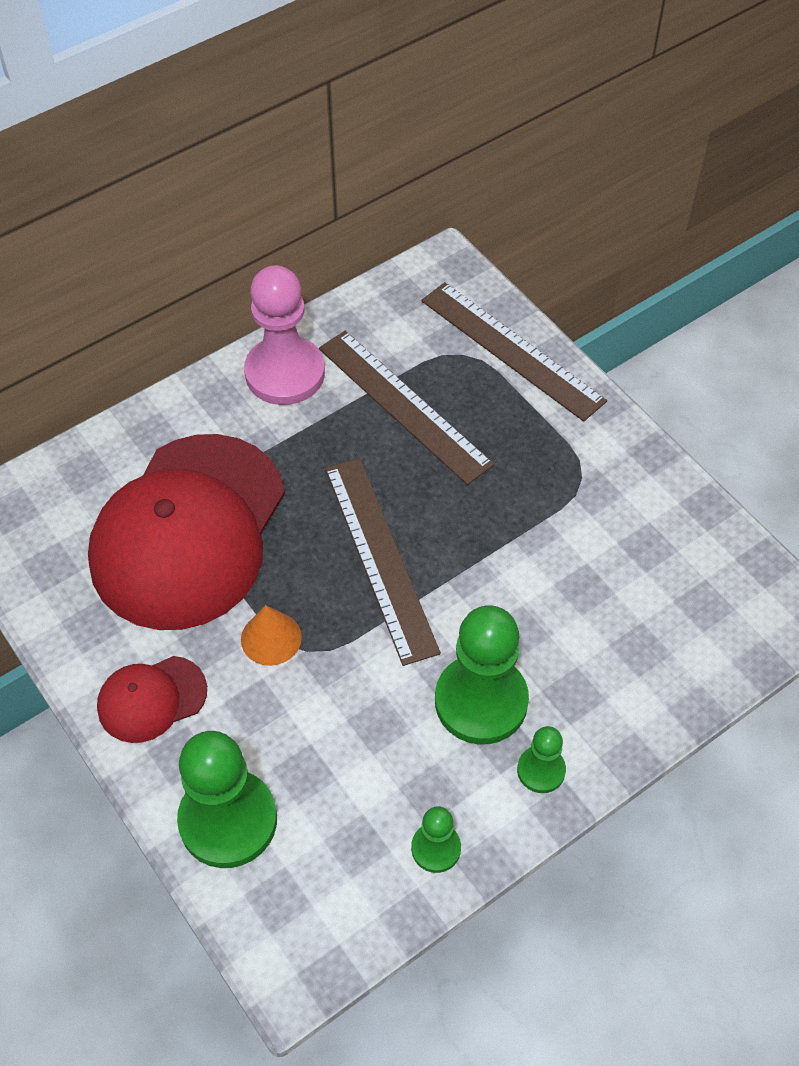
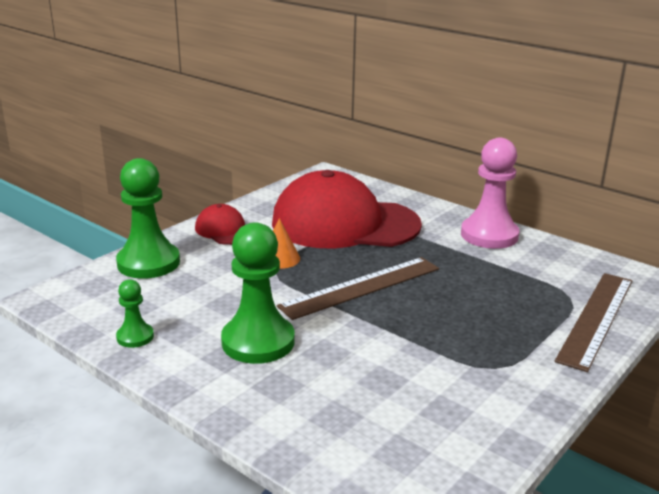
camera: 75 degrees right, 30 degrees down
(403, 405) = (499, 279): brown ruler -> none
(541, 770) = (205, 376): green pawn -> none

